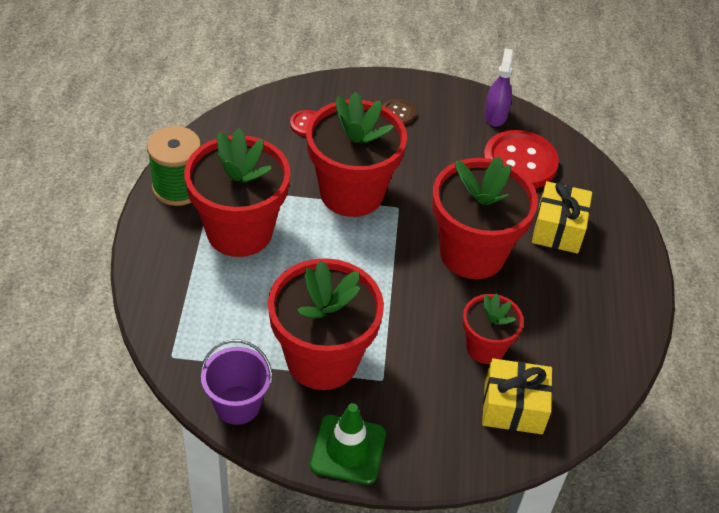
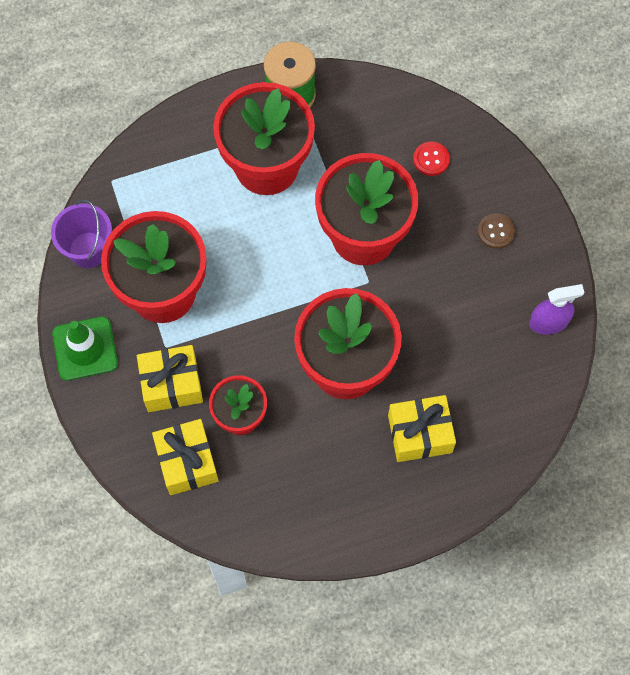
camera: 70 degrees right, 20 degrees up
(425, 389) = (172, 384): none -> yellow gift
(519, 162) = (493, 368): red button -> none

